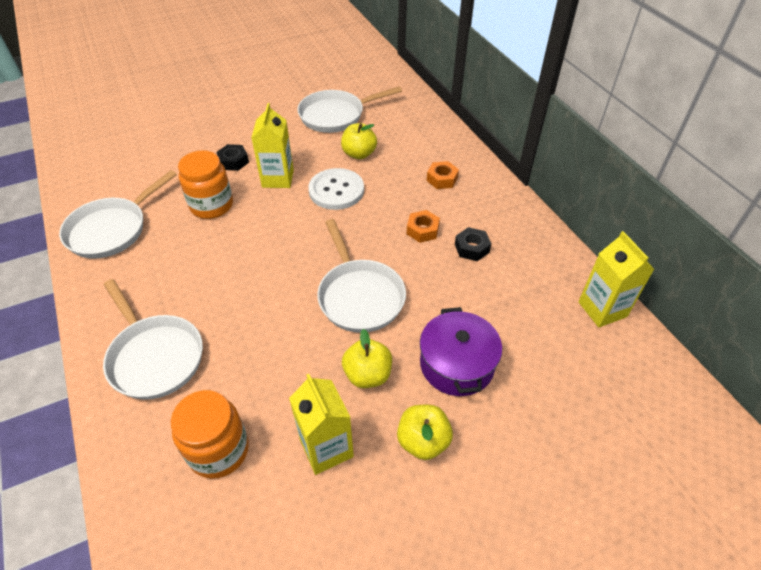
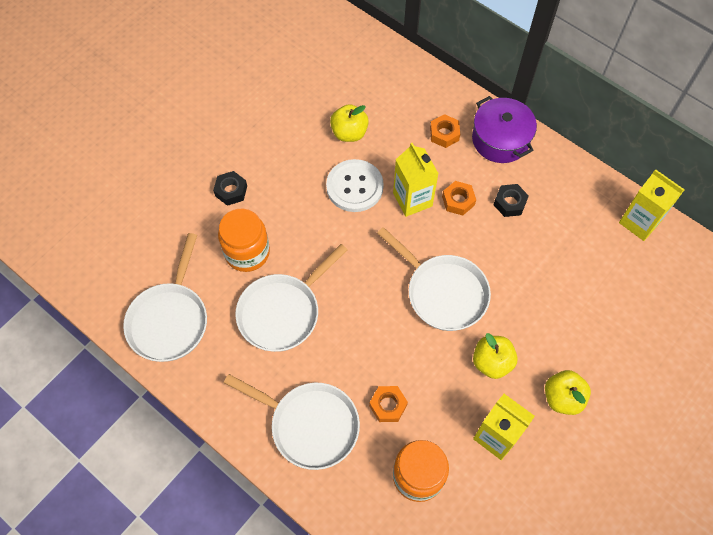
camera: 25 degrees left, 15 degrees up
(238, 371) = (388, 405): none -> orange nut
(278, 178) = (289, 195): yellow carton -> yellow carton (412, 199)
(336, 115) = (295, 90): white pan -> white pan (283, 312)
(457, 364) = (554, 322): purple pot -> purple pot (500, 139)

